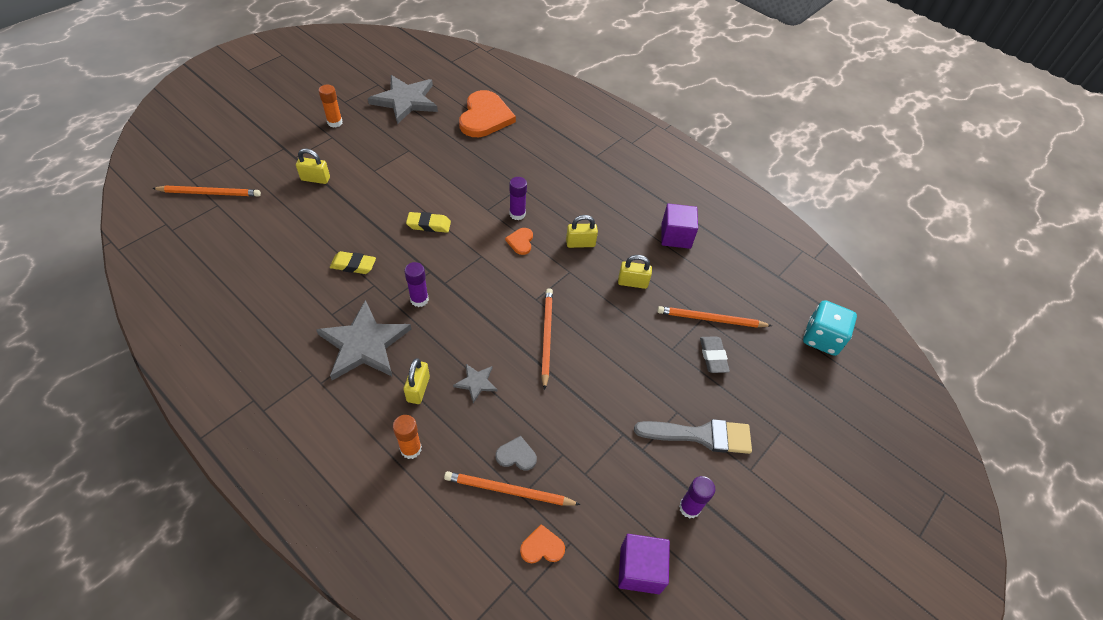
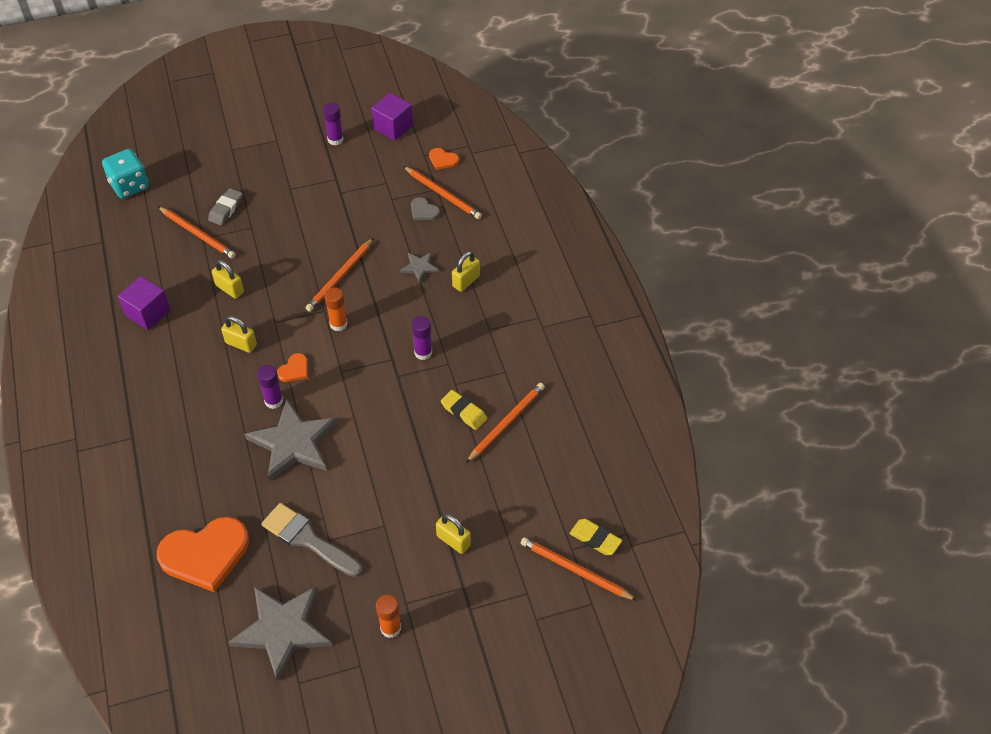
camera: 145 degrees left, 0 degrees up
(310, 271) = (506, 423): none -> orange pencil
(364, 344) = (490, 333): grey star -> grey star (293, 443)
(411, 449) = (494, 244): orange glue stick -> orange glue stick (338, 324)
(429, 225) = (368, 426): yellow eraser -> yellow eraser (595, 539)
(485, 117) = (205, 554): orange heart -> orange heart turned 150 degrees counterclockwise
(701, 435) = (288, 169): grey brush -> grey brush (307, 539)

